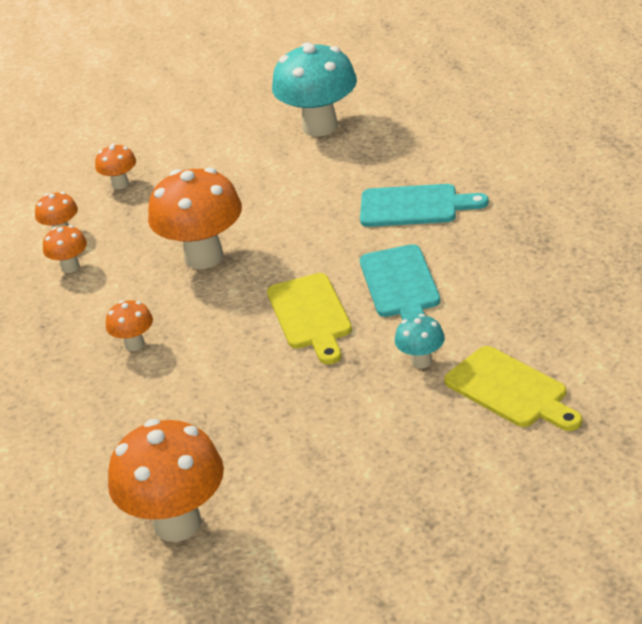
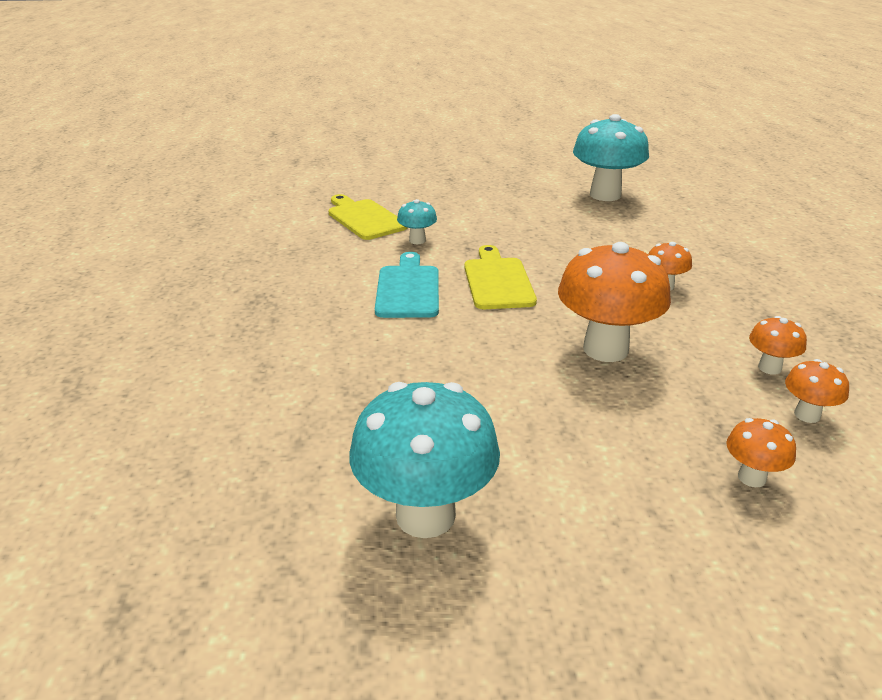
camera: 175 degrees left, 5 degrees down
(177, 524) = (605, 195): orange mushroom -> turquoise mushroom
(414, 206) = (354, 358): turquoise cutting board -> none

